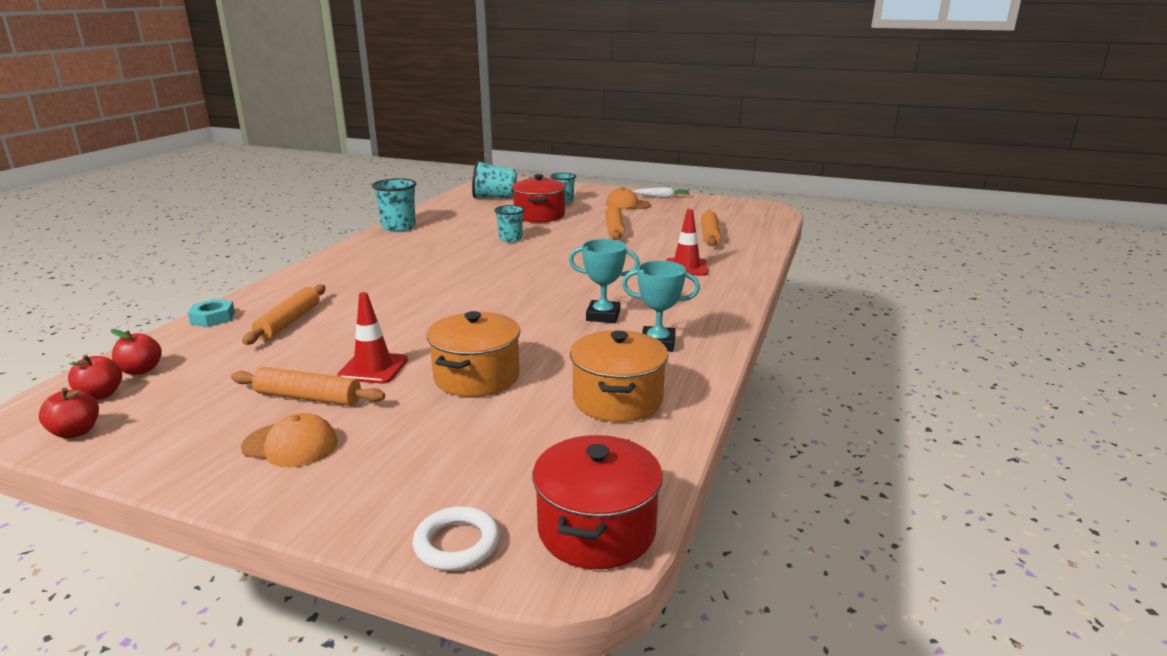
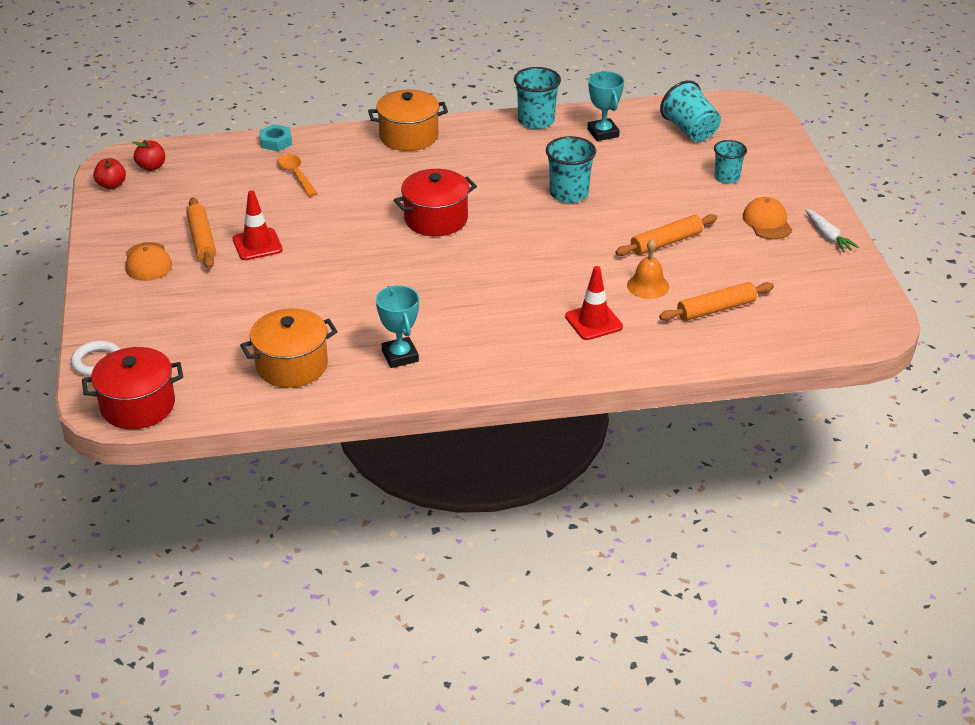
camera: 60 degrees right, 15 degrees up
(141, 370) = (188, 161): red apple -> none
(289, 322) = (296, 175): orange rolling pin -> orange spoon
(476, 377) = (278, 292): orange pot -> orange pot (408, 136)
(510, 239) = (569, 193): turquoise cup -> turquoise cup, size x1.50
(539, 215) = (659, 181): red pot -> red pot (436, 219)
(603, 316) = (431, 311): turquoise trophy -> turquoise trophy (603, 133)
(659, 244) = (648, 286): none -> orange bell

